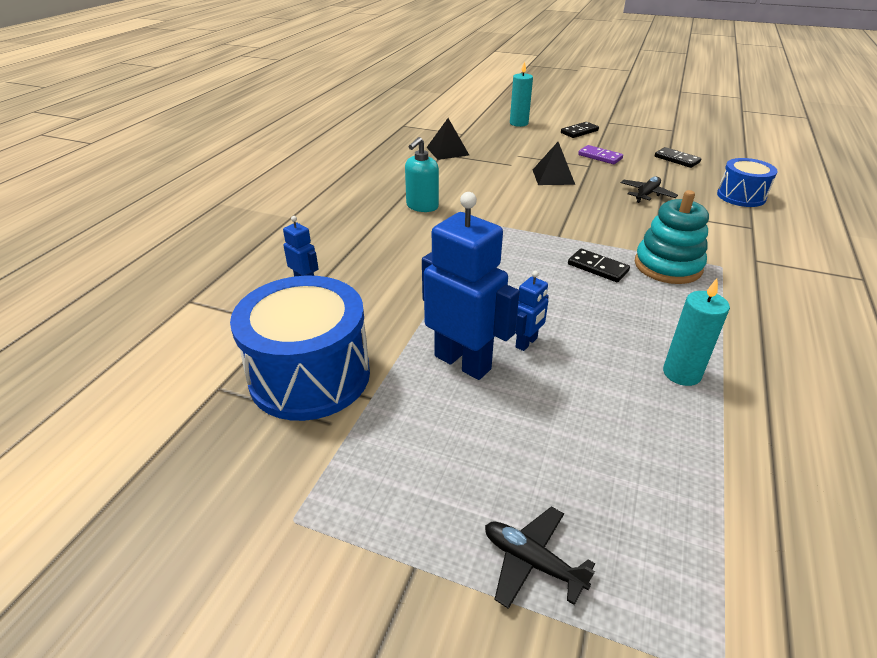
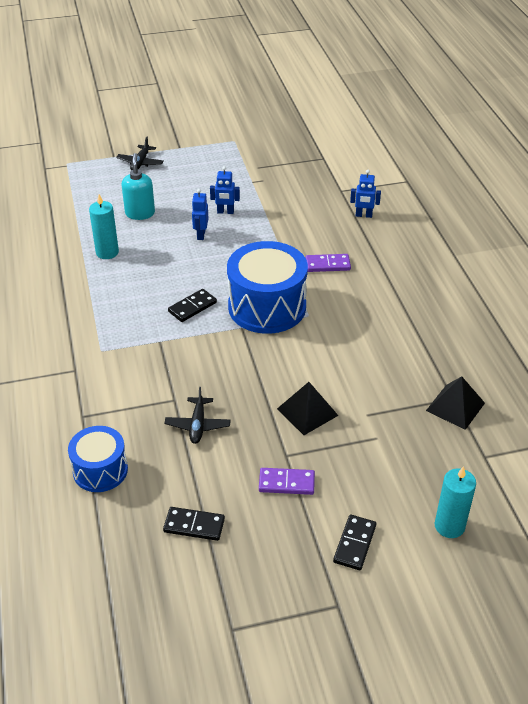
camera: 145 degrees right, 5 degrees up
(310, 376) = (291, 177): blue drum -> blue drum (267, 307)
(415, 252) = (327, 265): none -> purple domino
(422, 206) = (377, 310): turquoise soap dispenser -> turquoise soap dispenser (140, 213)
(463, 362) = (225, 212): blue robot -> blue robot, size x0.48
(532, 562) = (140, 163): black plane -> black plane turned 105 degrees clockwise
(598, 268) = (192, 307): black domino -> black domino turned 45 degrees counterclockwise
(668, 266) = (142, 332): turquoise stacking toy -> none

